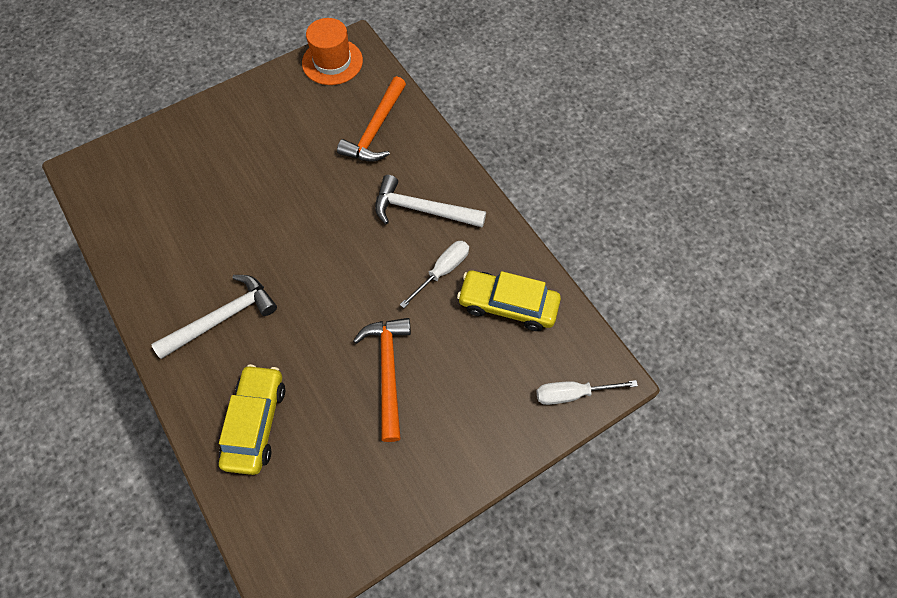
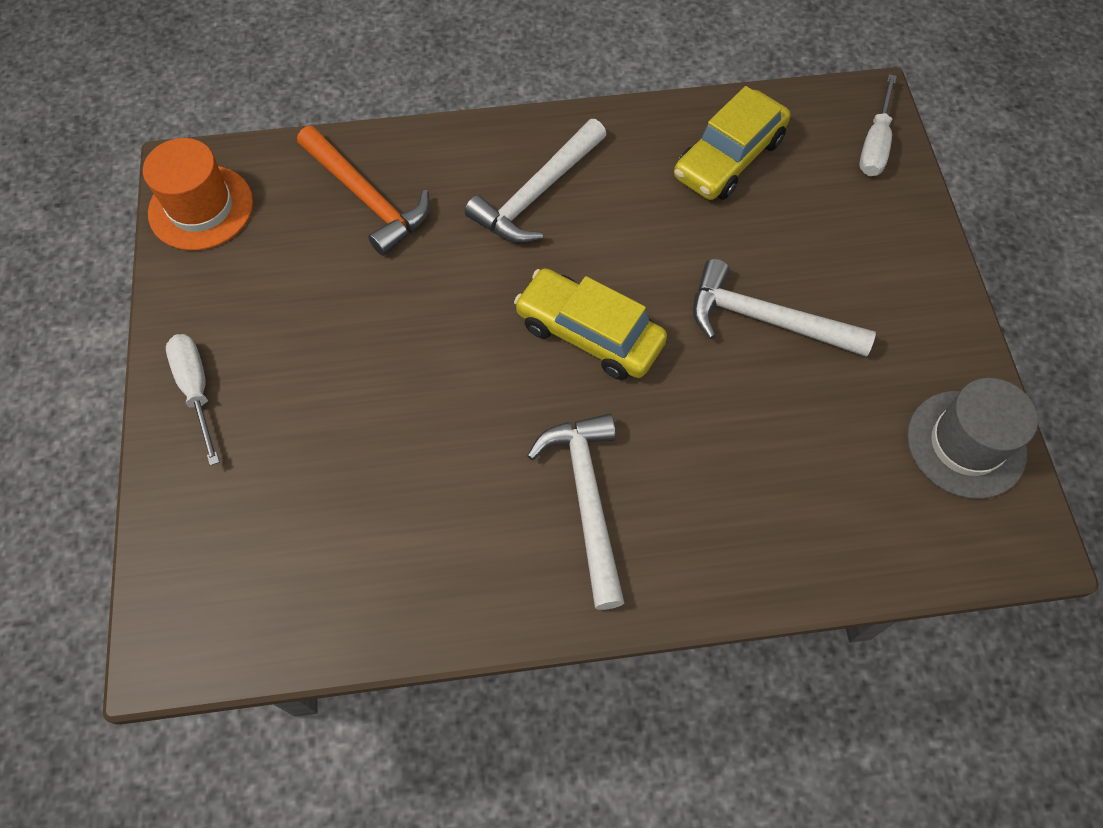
camera: 65 degrees left, 0 degrees up
(256, 423) = (777, 505): yellow car -> yellow car (589, 333)
(344, 528) = (966, 444): none -> grey hat
(388, 371) = (766, 319): orange hammer -> white hammer
(442, 271) = (645, 206): white screwdriver -> white screwdriver (196, 390)

